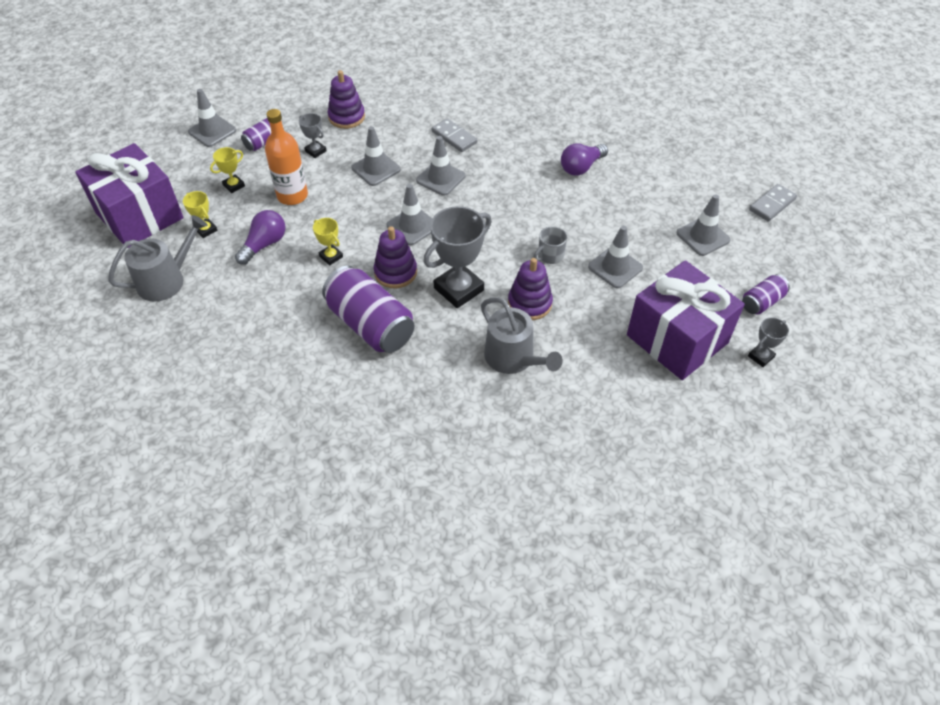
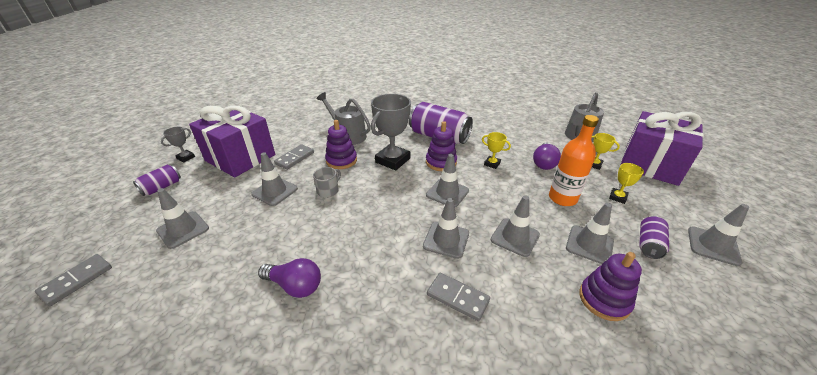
camera: 165 degrees right, 15 degrees down
(315, 151) = (589, 244): grey trophy -> grey traffic cone
(581, 167) = (295, 285): purple light bulb -> purple light bulb turned 75 degrees clockwise
(596, 321) = (295, 158): none -> grey domino

